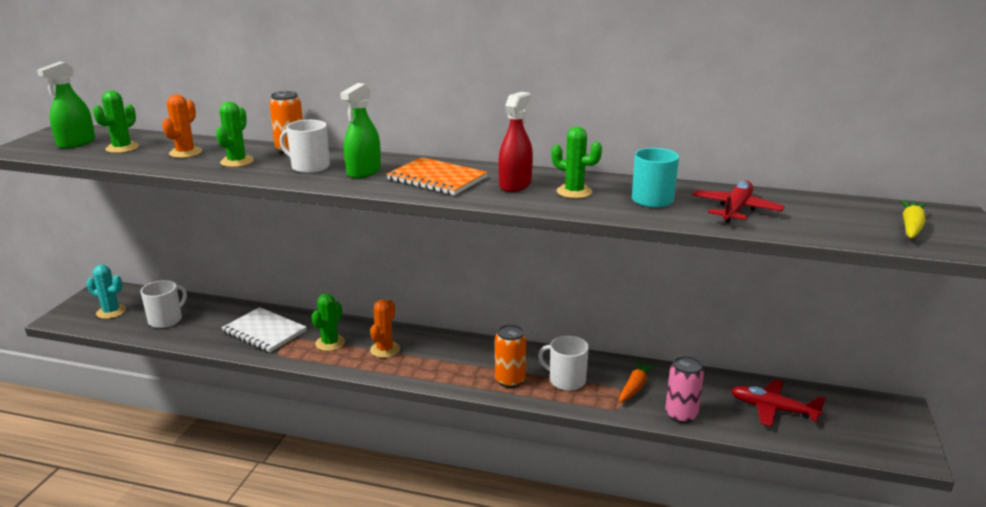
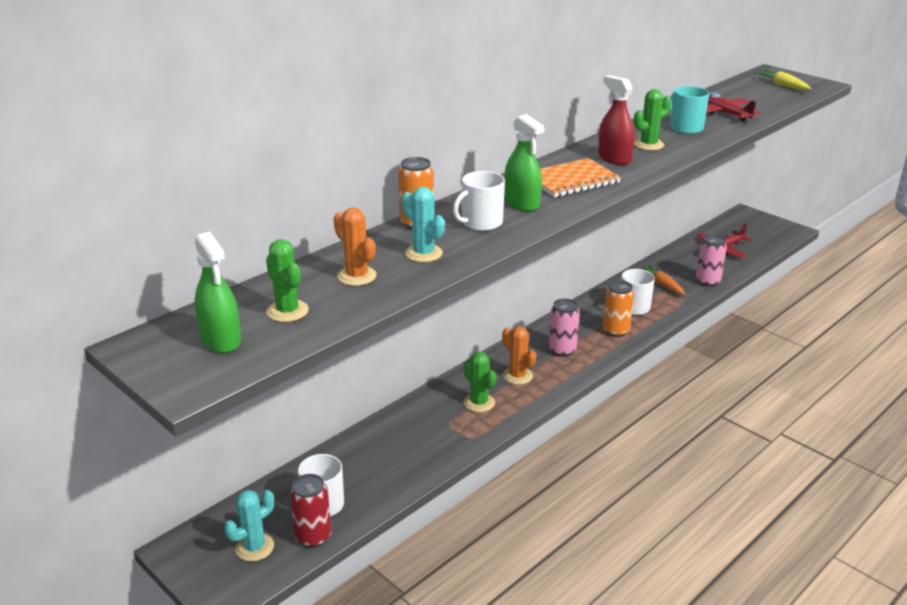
camera: 60 degrees left, 5 degrees up
(128, 328) = (313, 537): none -> red can
(237, 162) = (423, 253): green cactus -> turquoise cactus
(264, 331) = (418, 438): white notebook -> none
(446, 360) = (562, 350): none -> pink can

